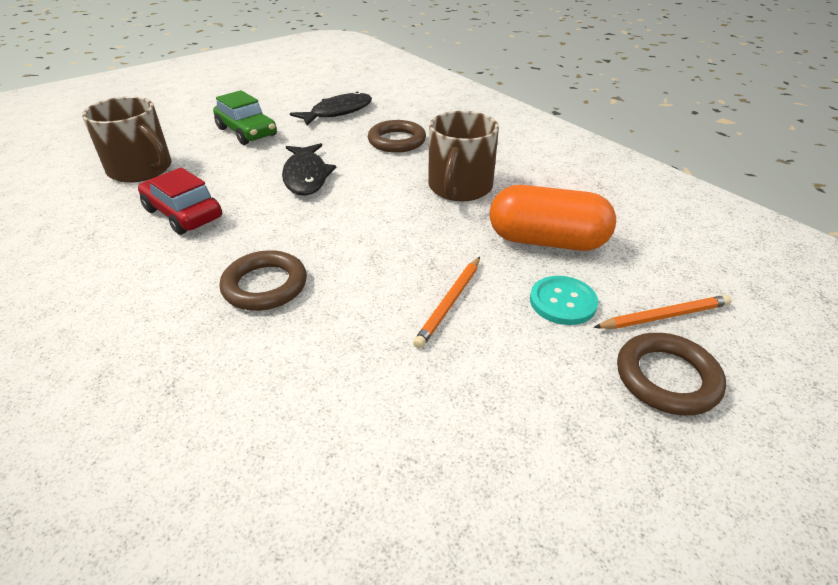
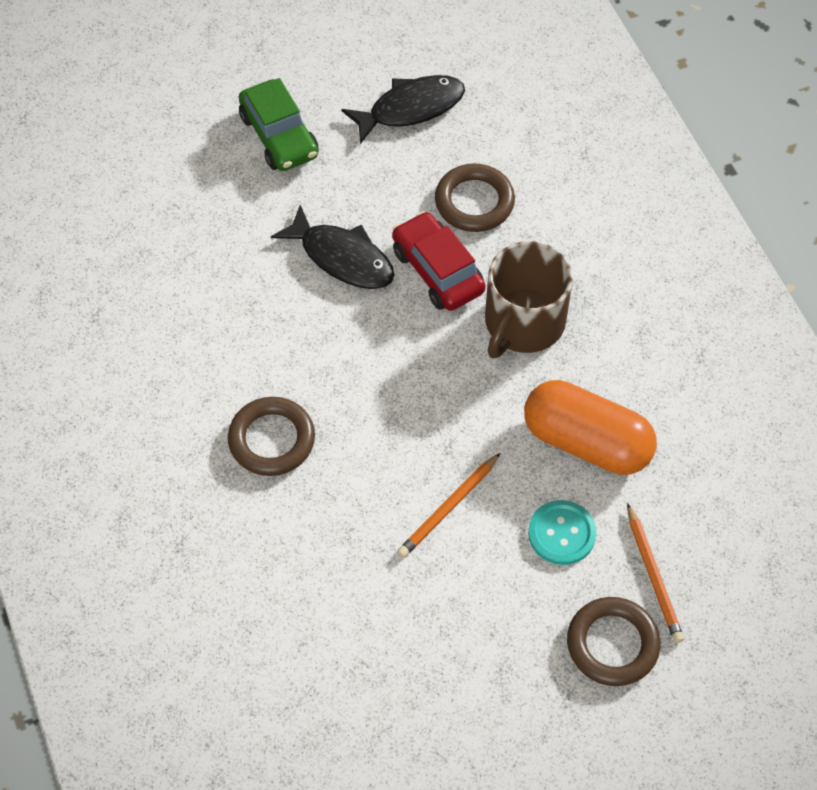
camera: 15 degrees right, 20 degrees up
(142, 169) = (145, 198): brown mug -> none
(183, 214) = (193, 301): red car -> red car (437, 271)
(306, 176) = (342, 257): black fish -> black fish turned 60 degrees counterclockwise
(664, 316) = (653, 576): orange pencil -> orange pencil turned 75 degrees clockwise

